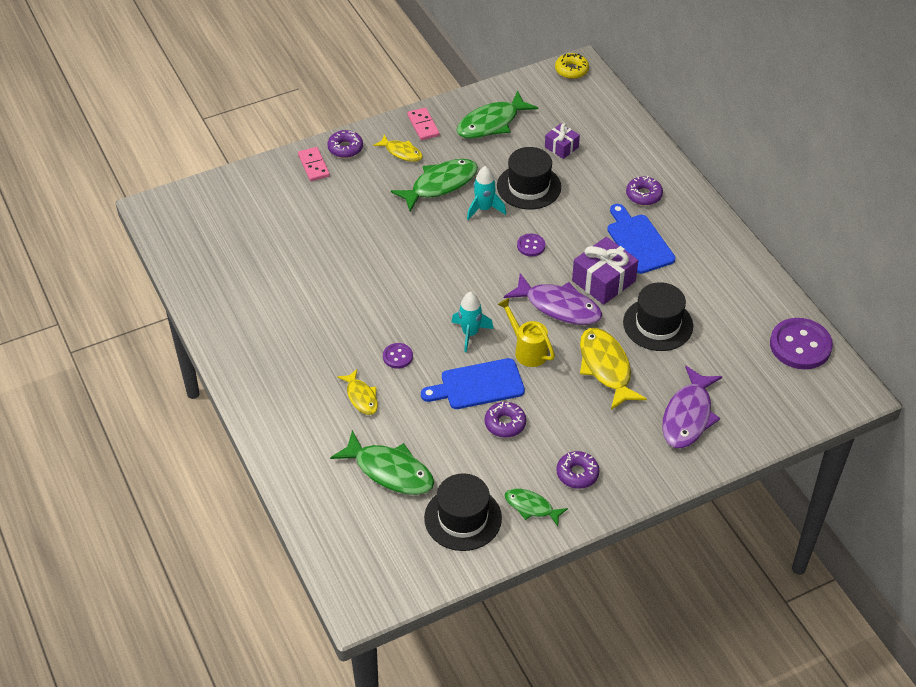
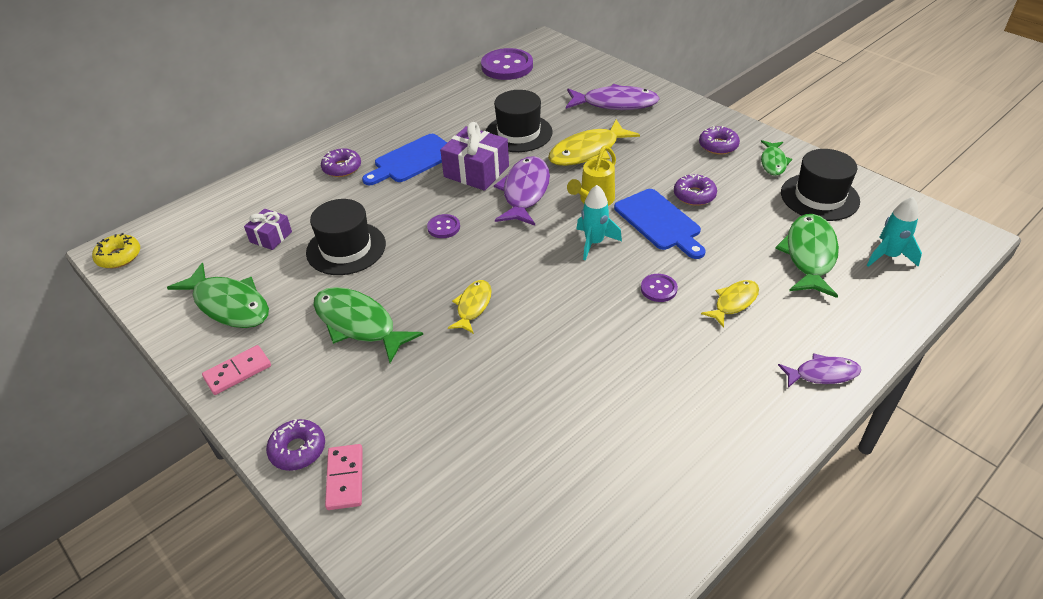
camera: 105 degrees left, 5 degrees down
(269, 418) = (822, 374): none -> purple fish
(314, 165) = (345, 478): pink domino -> pink domino turned 60 degrees counterclockwise
(401, 152) = (299, 380): yellow fish -> yellow fish (473, 306)
(484, 209) = (393, 275): turquoise rocket -> turquoise rocket (888, 256)

